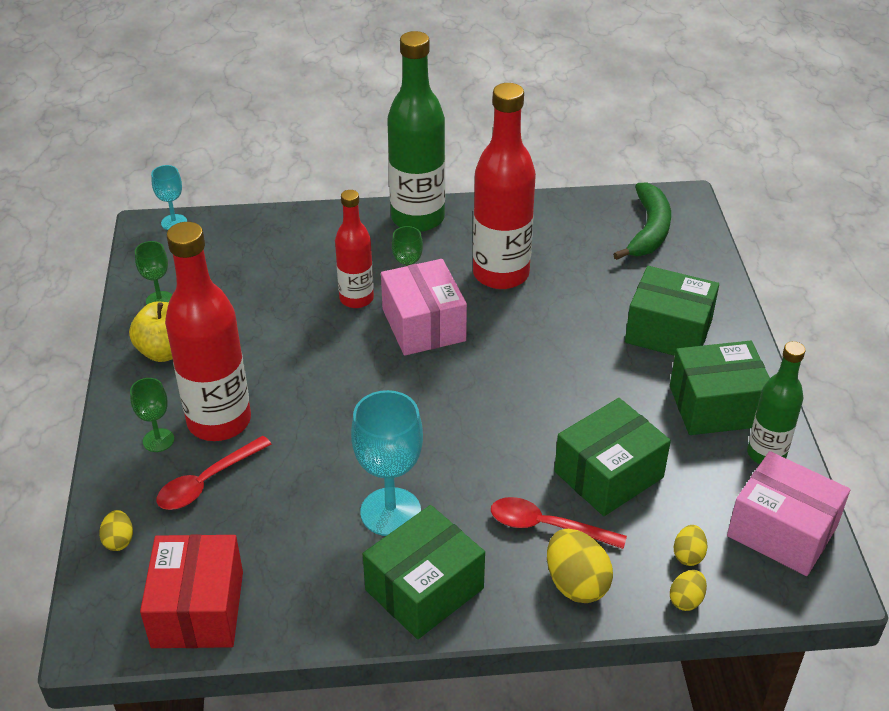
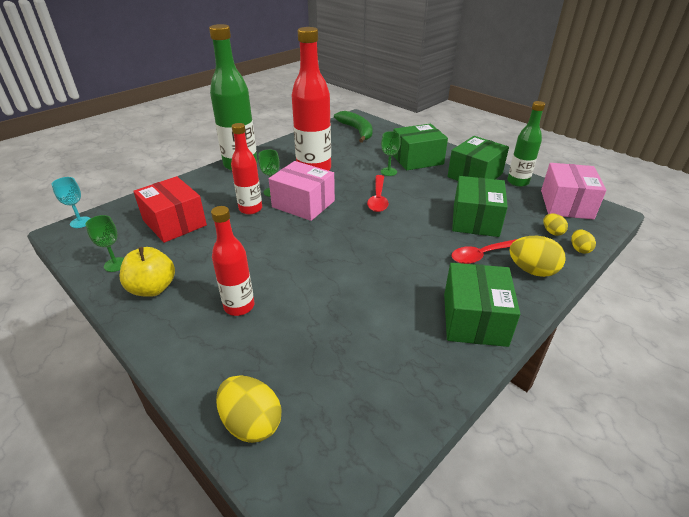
camera: 40 degrees left, 5 degrees down
(119, 540) = (251, 423): yellow egg -> yellow egg, size x1.79
(158, 440) = (207, 341): green goblet -> green goblet (388, 171)
(198, 609) = (365, 426): red box -> red box (174, 223)
(207, 482) = (273, 344): red spoon -> red spoon (378, 198)
(219, 421) = (239, 306): red bottle -> red bottle, size x0.60
(390, 512) = (404, 293): turquoise goblet -> none
(782, 531) = (566, 204): pink box -> pink box turned 75 degrees counterclockwise

